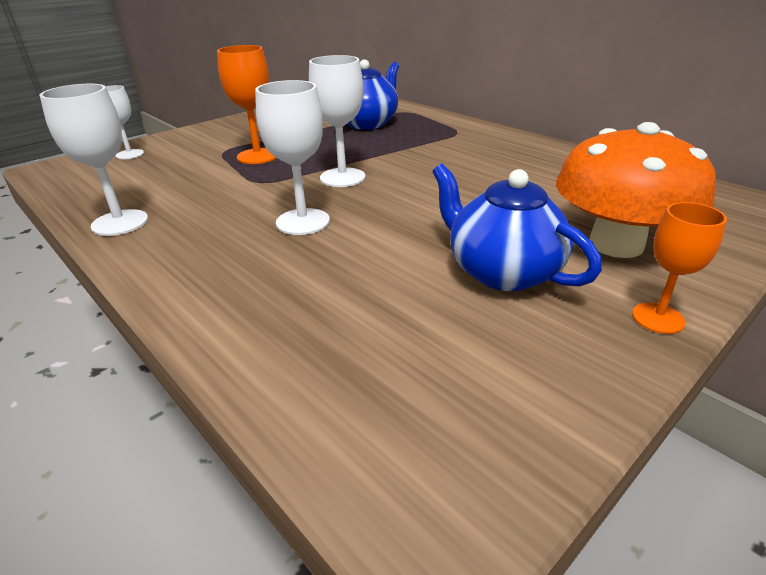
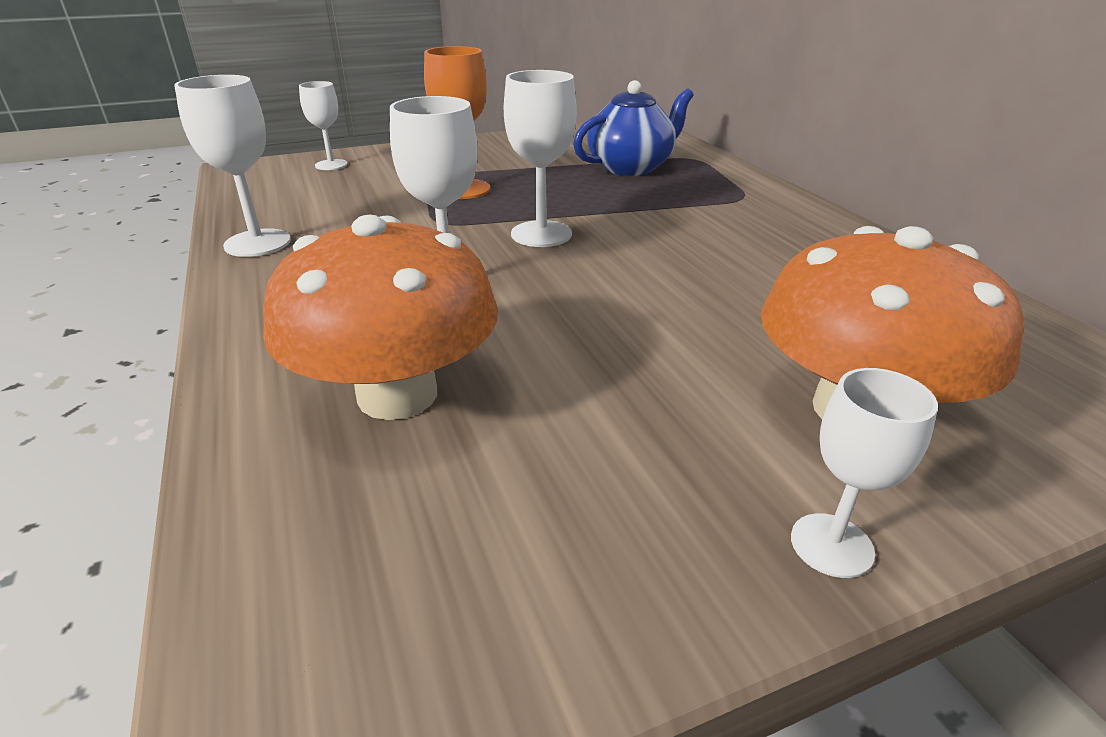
camera: 20 degrees right, 0 degrees up
(332, 302) = (397, 394): none -> orange mushroom
(501, 271) = (646, 409): blue teapot -> none
(658, 318) = (831, 545): orange goblet -> white goblet

